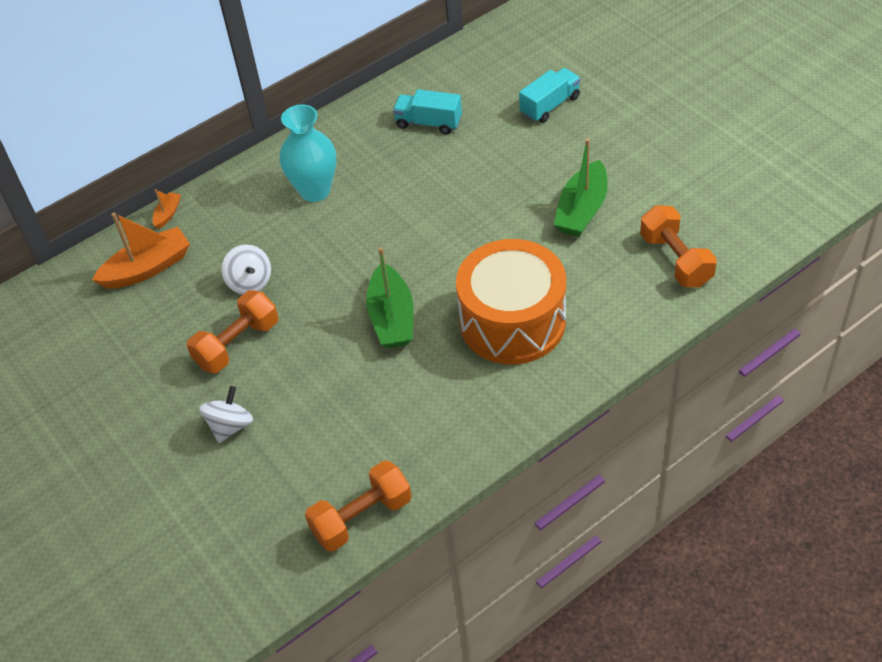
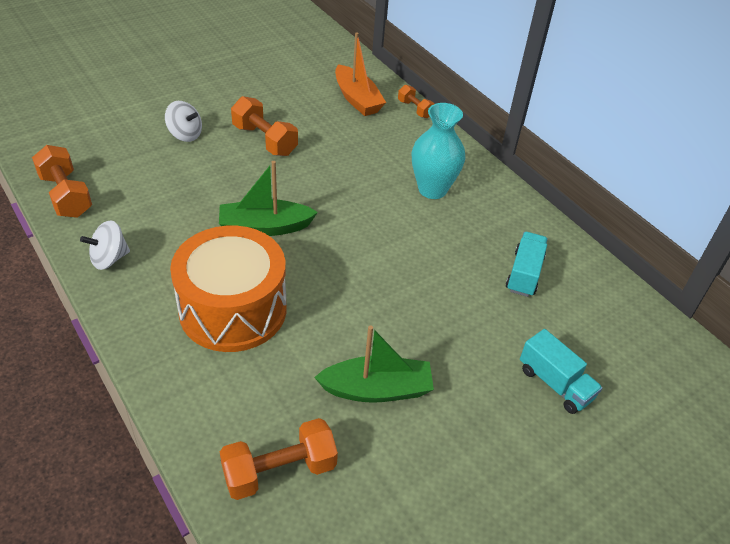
camera: 85 degrees right, 5 degrees down
(168, 214) = (415, 109): orange boat -> orange dumbbell
(250, 282) = (329, 148): white spinning top -> white spinning top (109, 259)
(582, 210) = (377, 389): green boat -> green boat turned 150 degrees clockwise

